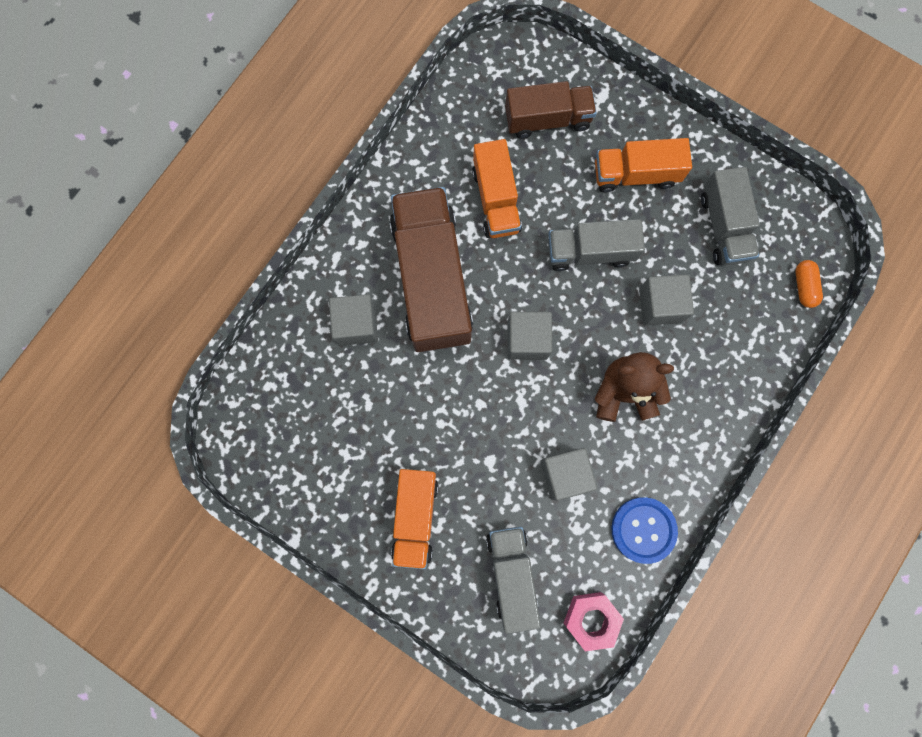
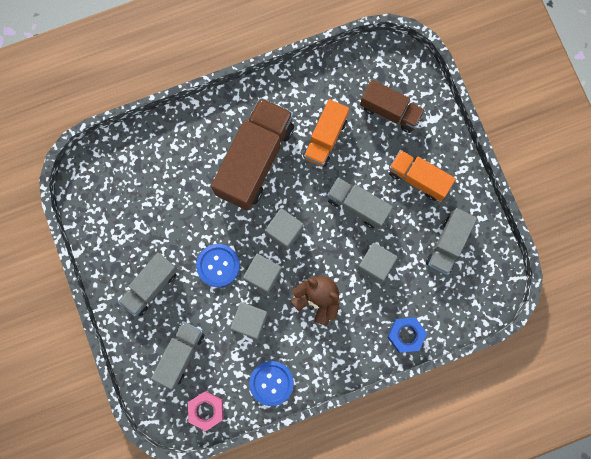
camera: 35 degrees right, 0 degrees up
(356, 325) = (194, 156): grey cube -> grey cube (263, 275)
(415, 517) = (151, 286): orange truck -> grey truck
(478, 435) = (218, 265): none -> blue button
(754, 362) = (406, 335): none -> blue nut
(803, 286) = (469, 312): orange capsule -> none

